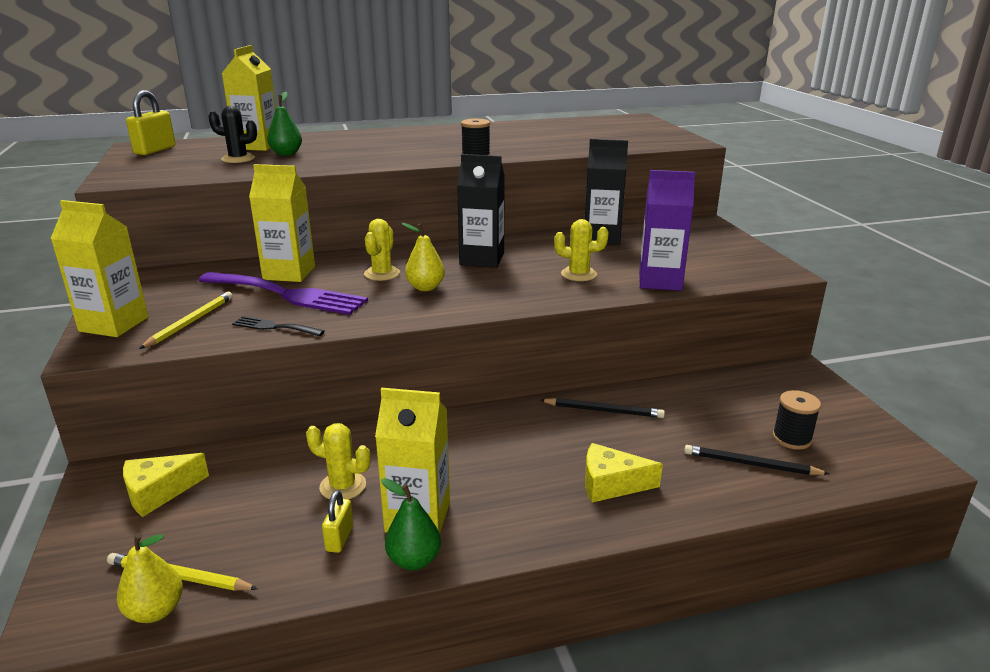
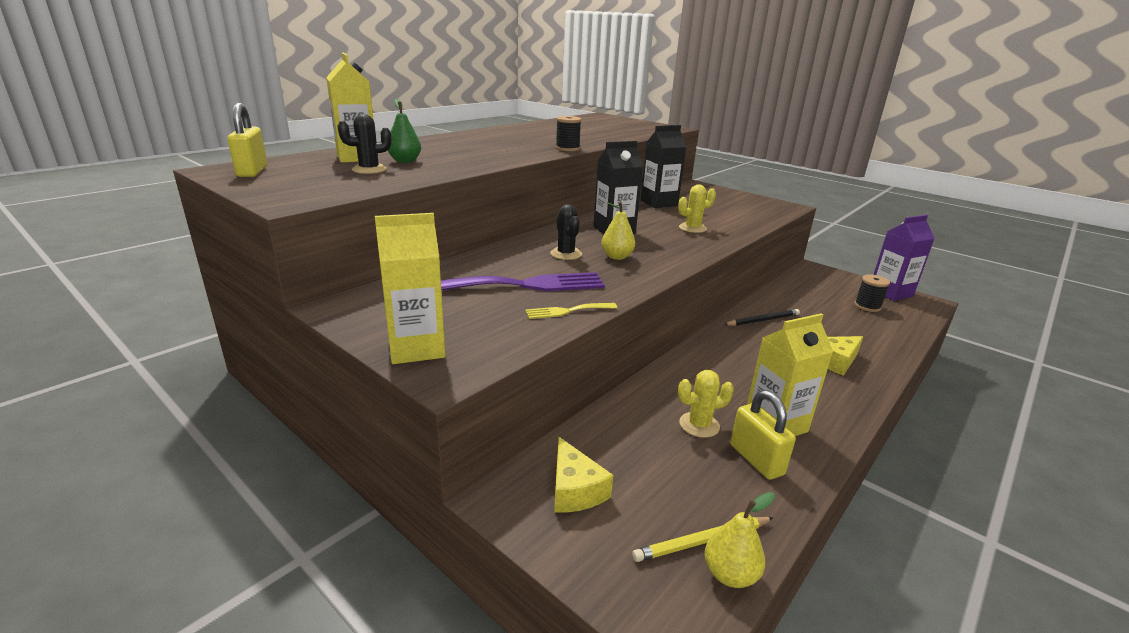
camera: 35 degrees left, 0 degrees up
(159, 492) = (575, 490): yellow cheese -> yellow cheese turned 45 degrees counterclockwise
(190, 322) = (488, 326): yellow pencil -> none
(274, 327) = (567, 311): black fork -> yellow fork
(289, 273) = (490, 269): yellow carton -> none
(339, 538) = (756, 459): yellow padlock -> yellow padlock, size x1.65
(382, 274) = (566, 254): yellow cactus -> black cactus
(414, 560) = (818, 451): green pear -> none
(660, 281) = (743, 223): purple carton -> purple carton (890, 293)
(751, 464) = (873, 326): black pencil -> none

